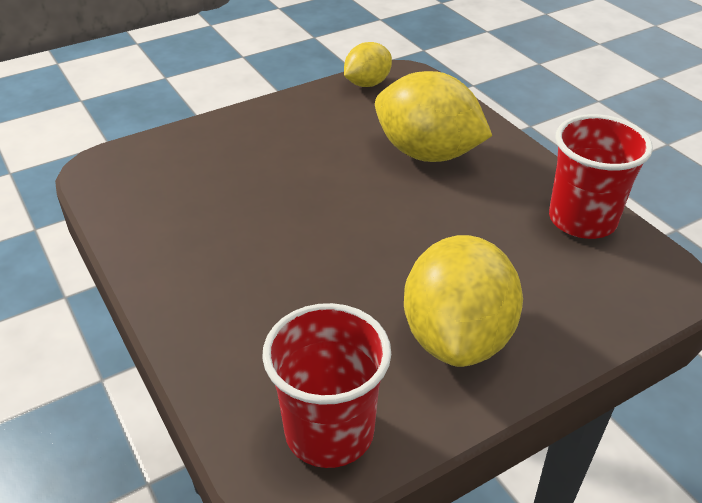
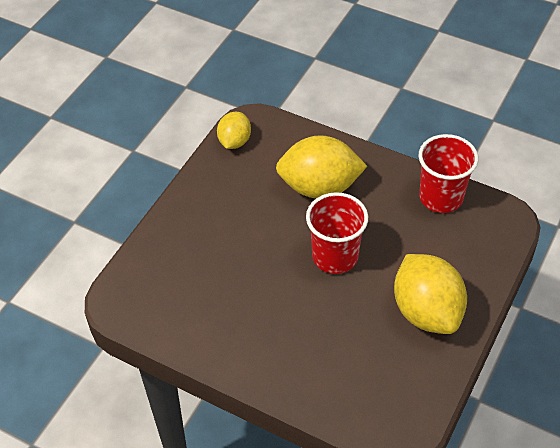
camera: 30 degrees left, 10 degrees up
(329, 432) = (404, 399): red cup -> red cup (335, 256)

